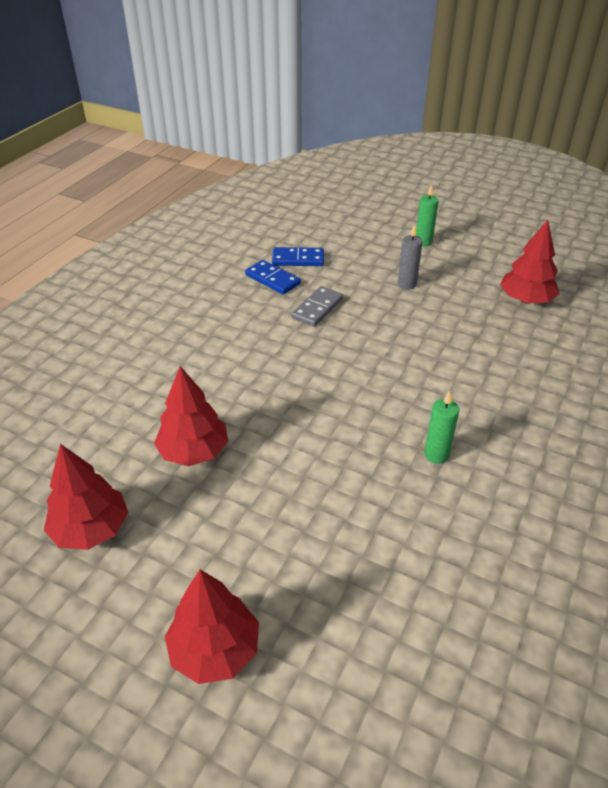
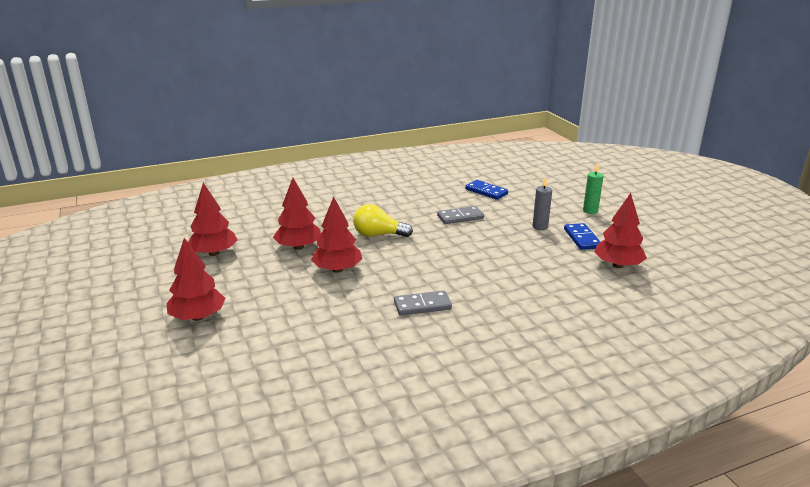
camera: 40 degrees right, 15 degrees down
(264, 380) = (378, 235): none -> yellow light bulb
(272, 279) = (454, 195): blue domino -> blue domino (582, 238)
(286, 459) = (337, 269): none -> red tree
(436, 454) = (422, 305): green candle -> grey domino

